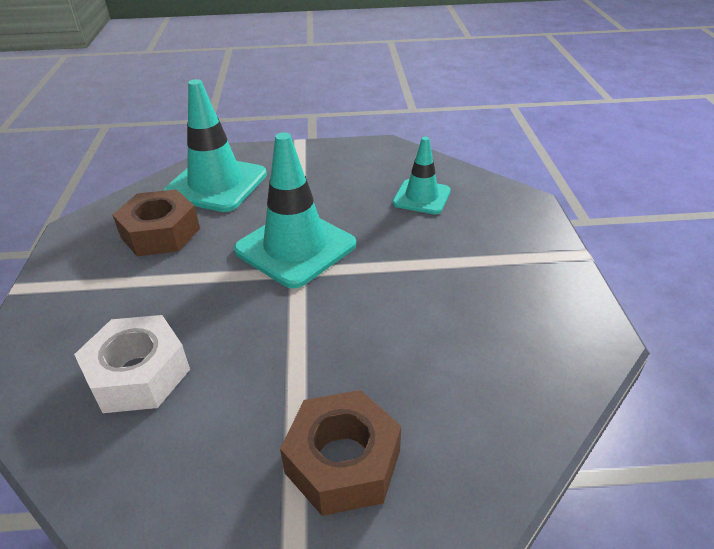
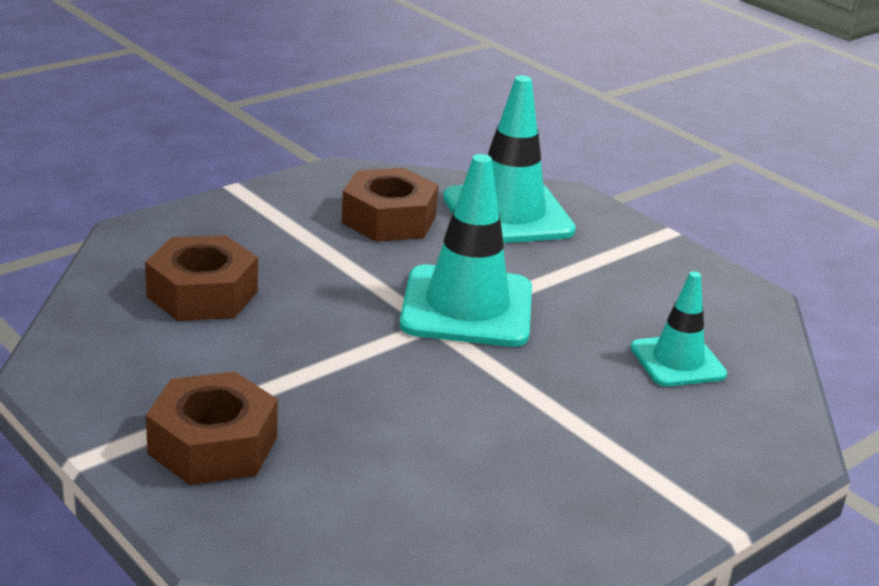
camera: 50 degrees right, 10 degrees down
(138, 374) = (202, 294): white nut -> brown nut

